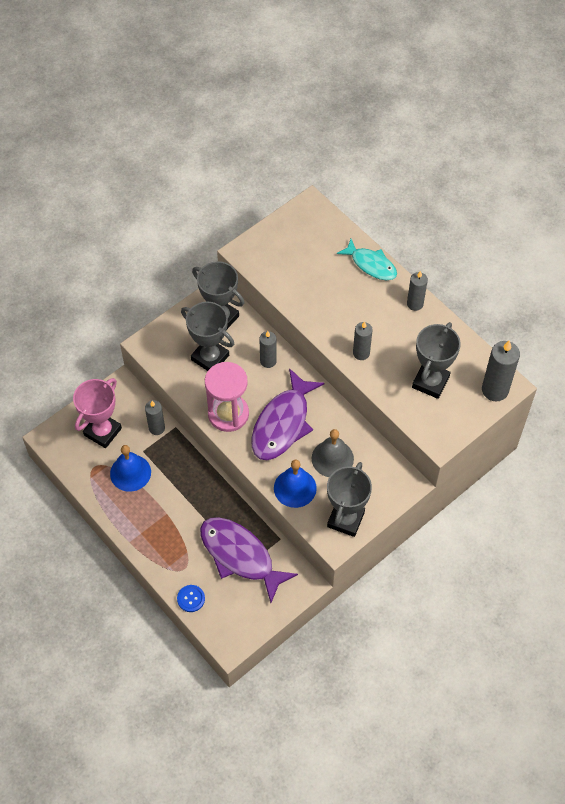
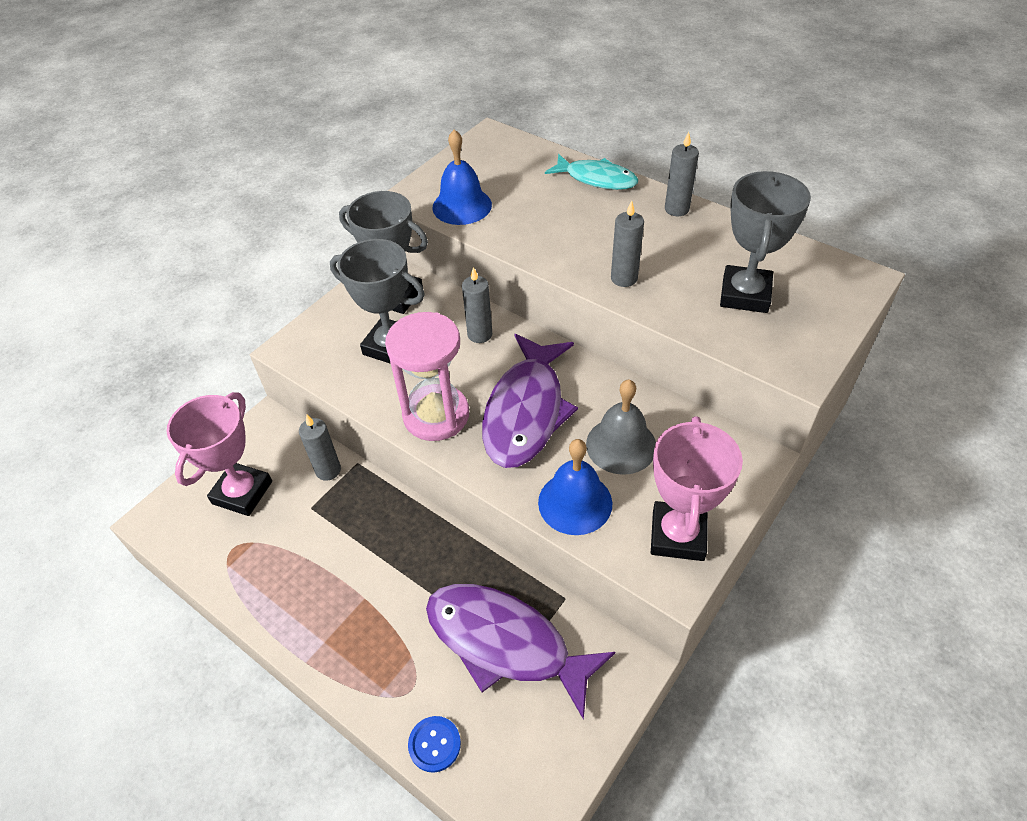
camera: 10 degrees left, 10 degrees down
(130, 472) = (294, 545): blue bell -> blue bell (462, 206)
(345, 519) = (678, 535): grey trophy -> pink trophy
(495, 390) = (846, 286): grey candle -> none

